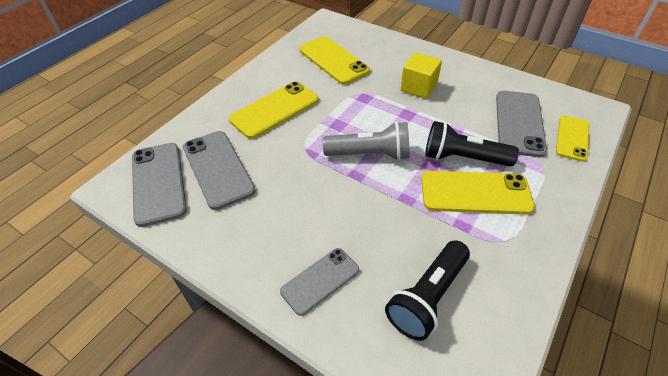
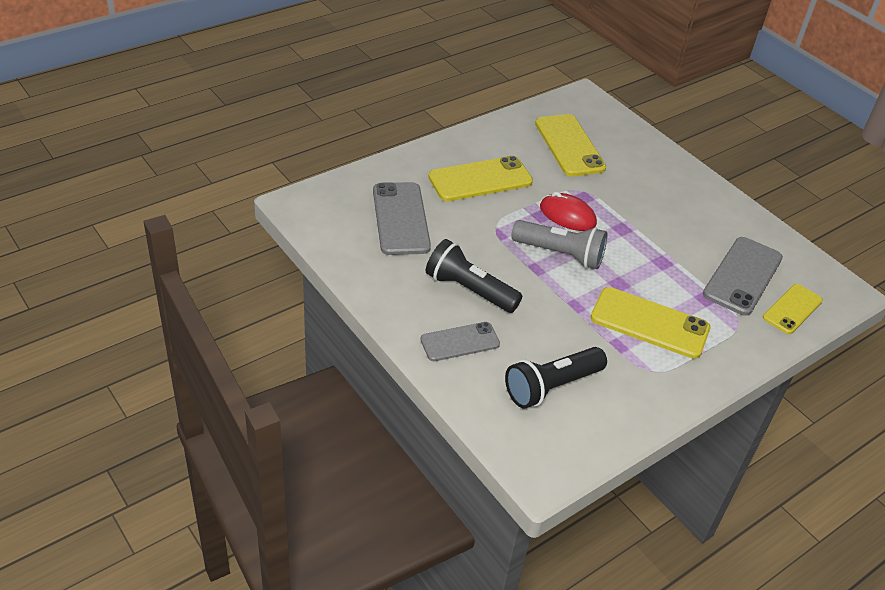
camera: 15 degrees right, 5 degrees down
(158, 183) = (339, 213): grey phone -> none
(359, 117) = (567, 215): none -> red mouse
(418, 87) = (651, 205): yellow cube -> none
(463, 158) = (657, 289): black flashlight -> black flashlight (469, 290)

